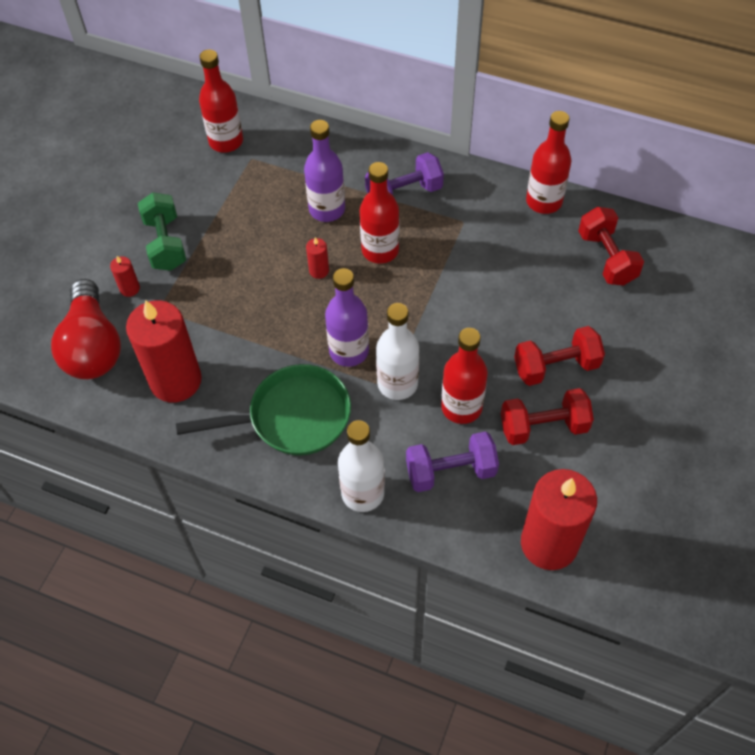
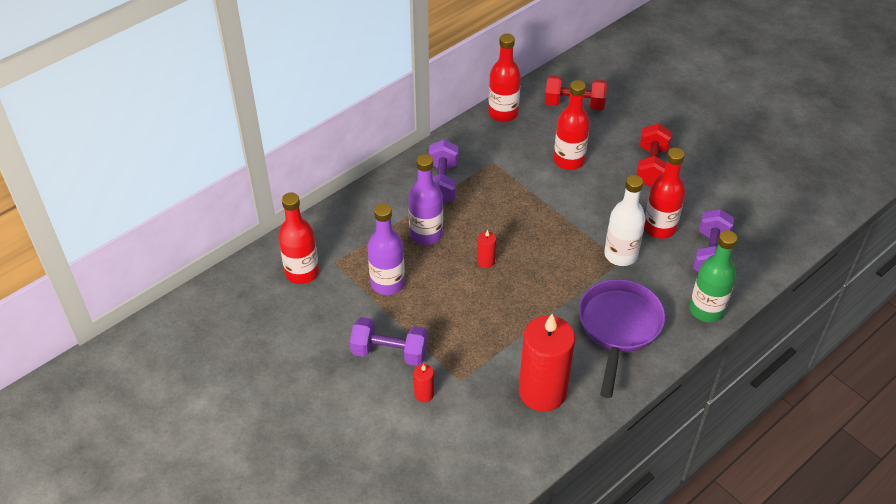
camera: 65 degrees left, 10 degrees down
(93, 346) = (472, 441): red light bulb -> none
(165, 243) = (389, 352): green dumbbell -> purple dumbbell
(292, 417) = (618, 328): green pan -> purple pan
(349, 351) = (575, 272): purple bottle -> purple bottle (387, 283)
(363, 493) = (706, 310): white bottle -> green bottle
(380, 250) = (489, 218): red bottle -> red bottle (569, 160)
(543, 427) = (697, 193): red dumbbell -> none
(549, 543) = (789, 227): red candle -> none

